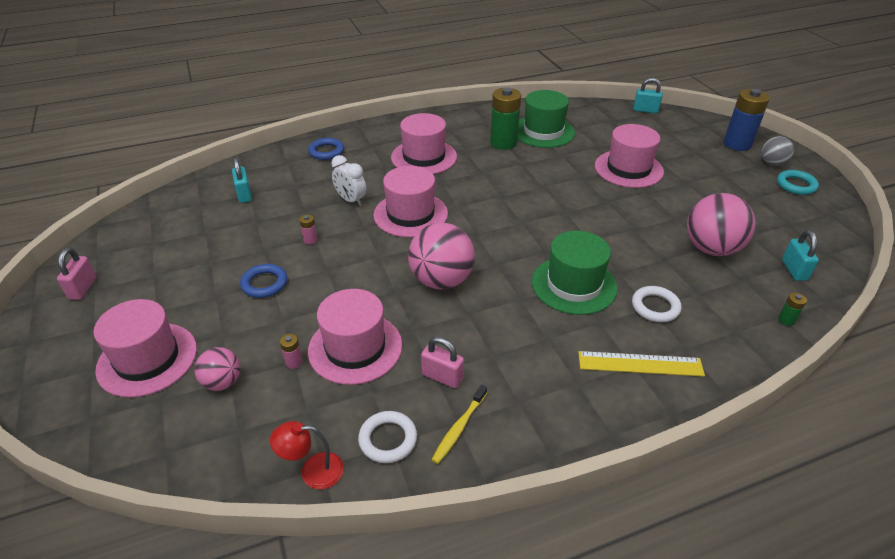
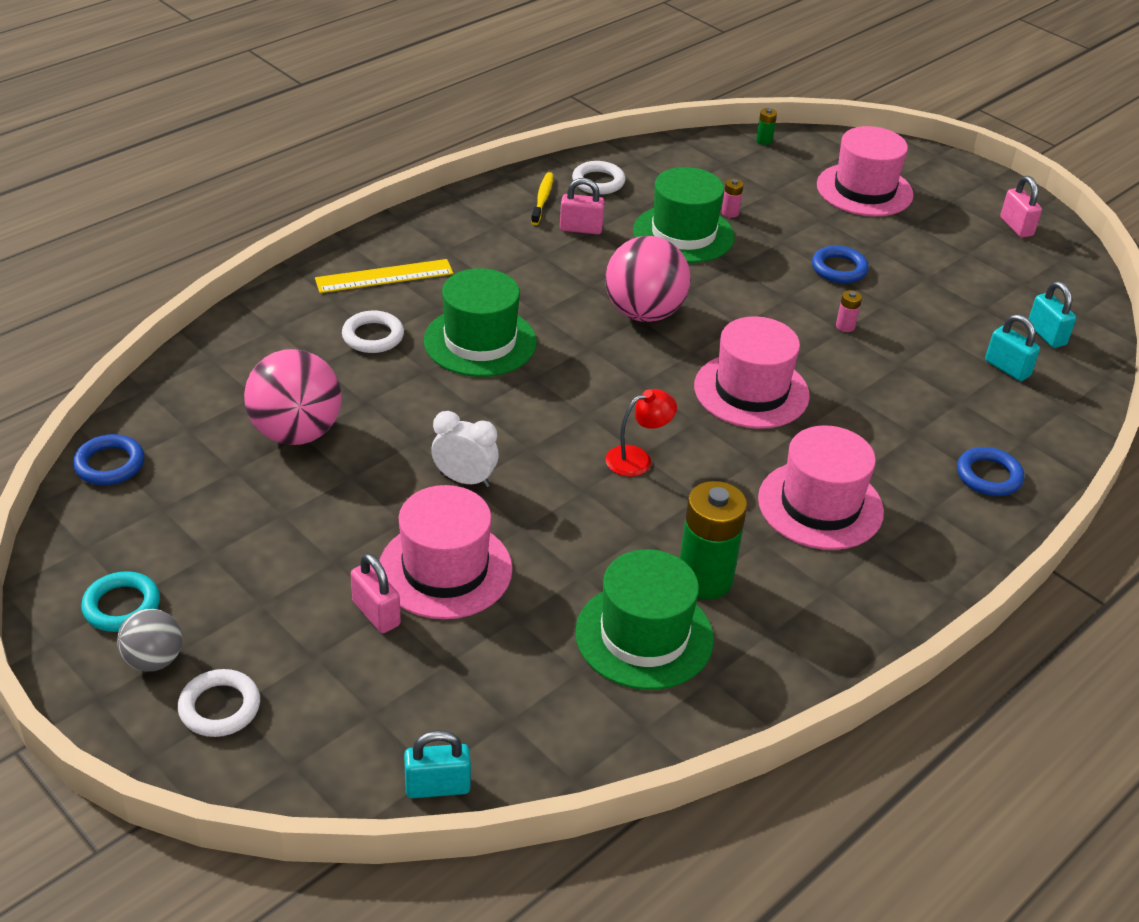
camera: 155 degrees right, 0 degrees up
(222, 382) = (776, 188): pink ball -> none
(313, 471) = (642, 156): red lamp -> red lamp (637, 458)
(351, 200) = (854, 394): white clock -> white clock (464, 480)
(355, 348) = (683, 234): pink hat -> green hat
(665, 160) = (376, 613): none -> pink padlock
(737, 144) = (220, 707): blue battery -> white ring
(786, 320) = (209, 354): green battery -> green battery (764, 140)
(794, 270) = (178, 425): turquoise padlock -> turquoise padlock (1046, 335)
(832, 254) = (109, 464): none -> blue ring

